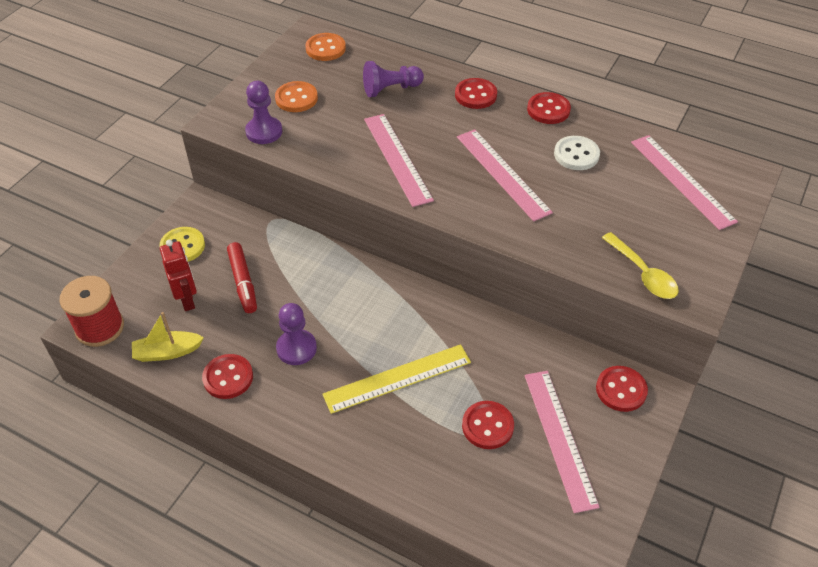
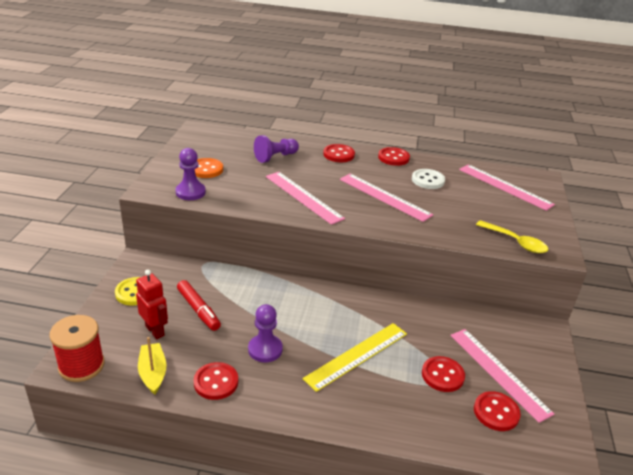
camera: 20 degrees left, 15 degrees down
(167, 352) = (153, 373): yellow boat -> yellow boat turned 105 degrees clockwise
(325, 48) = (213, 138): orange button -> none
(621, 390) = (522, 332): red button -> red button (496, 412)

